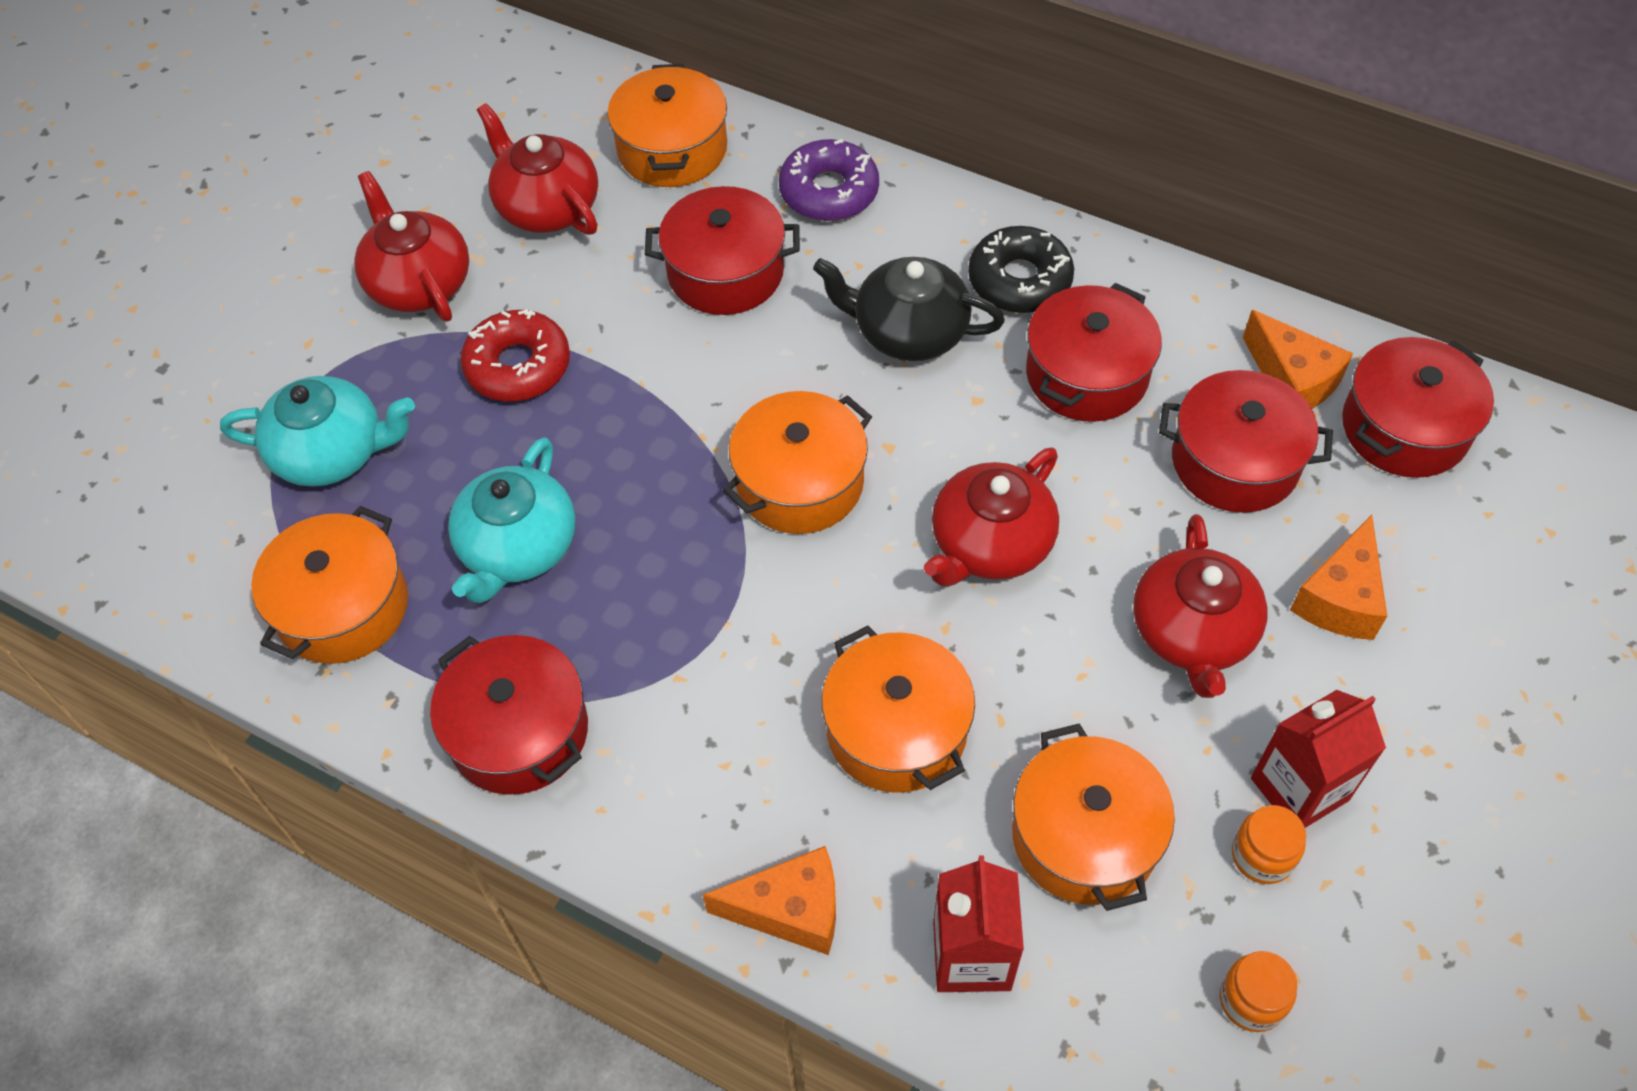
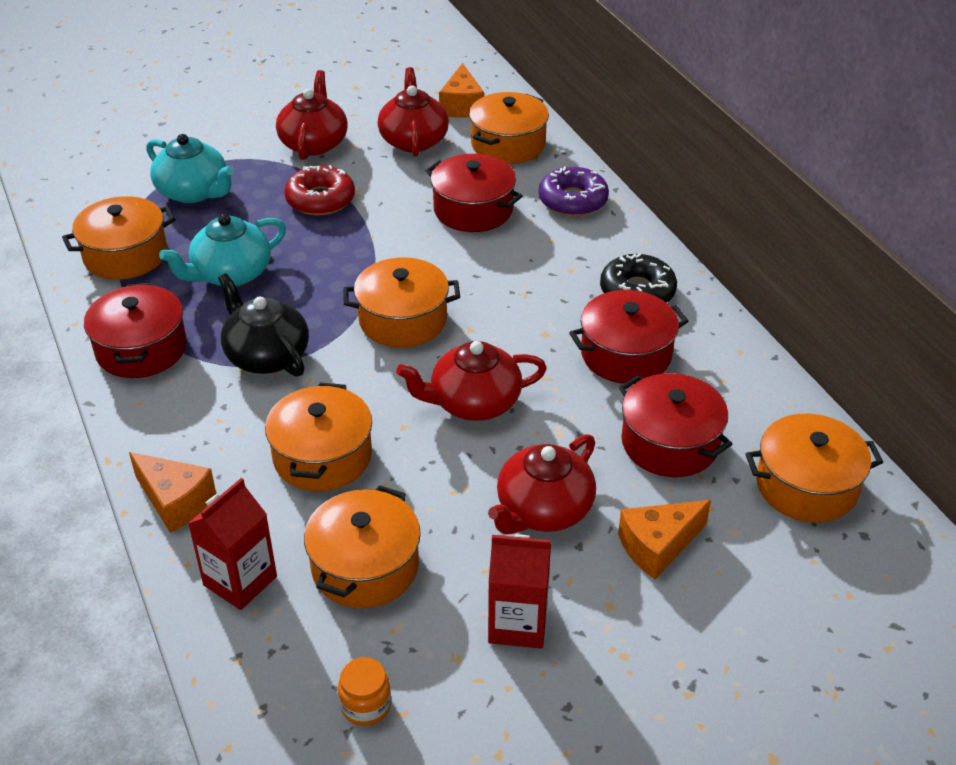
camera: 35 degrees right, 15 degrees down
(908, 331) = (543, 283): black teapot -> black teapot (266, 355)
(1262, 855) = (456, 641): orange jar -> none
(1292, 380) = (756, 423): orange cheese -> orange cheese (462, 106)
(1404, 428) = (806, 486): red pot -> orange pot

